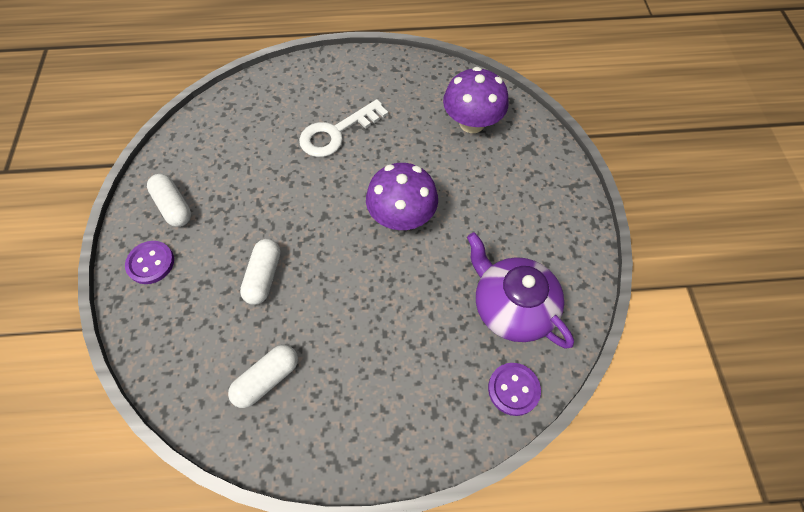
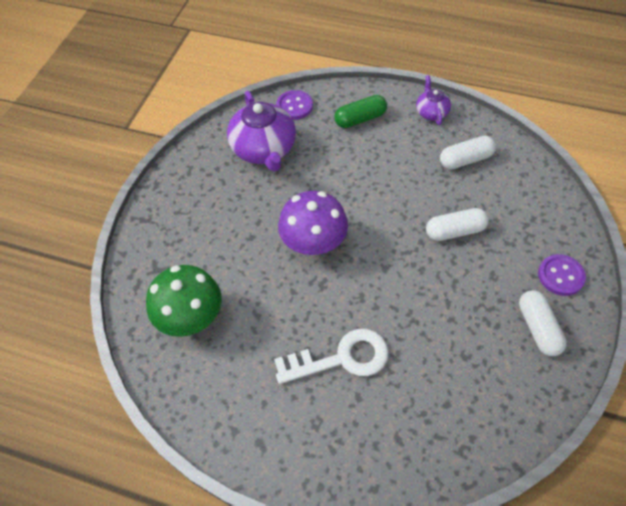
camera: 155 degrees left, 5 degrees down
(264, 276) = (455, 231): white capsule -> white capsule turned 45 degrees clockwise
(328, 448) = (431, 112): none -> purple teapot
(419, 399) = (360, 119): none -> green capsule
(472, 123) = (191, 317): purple mushroom -> green mushroom

